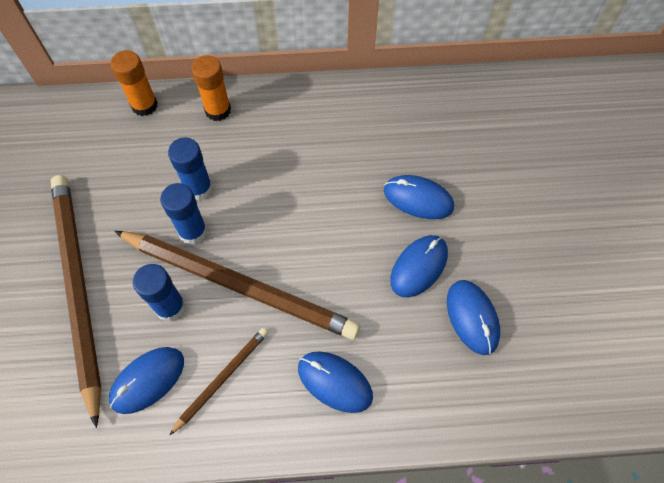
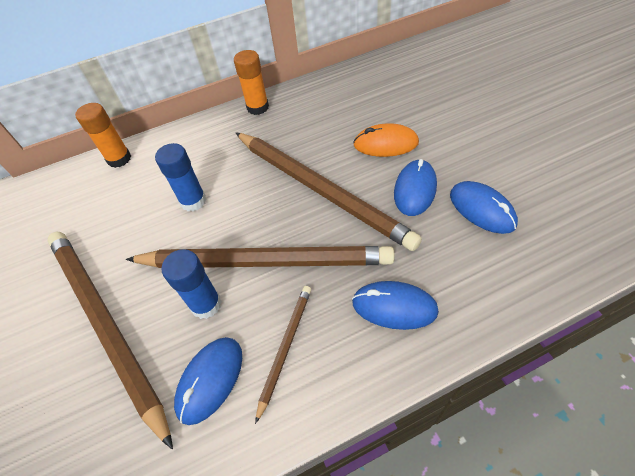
camera: 15 degrees left, 10 degrees down
(193, 231) = (202, 235): blue glue stick -> none
(218, 110) = (186, 141): orange glue stick -> orange glue stick (257, 107)
(326, 227) = (321, 189): none -> brown pencil
(418, 199) = (385, 144): blue mouse -> orange mouse

